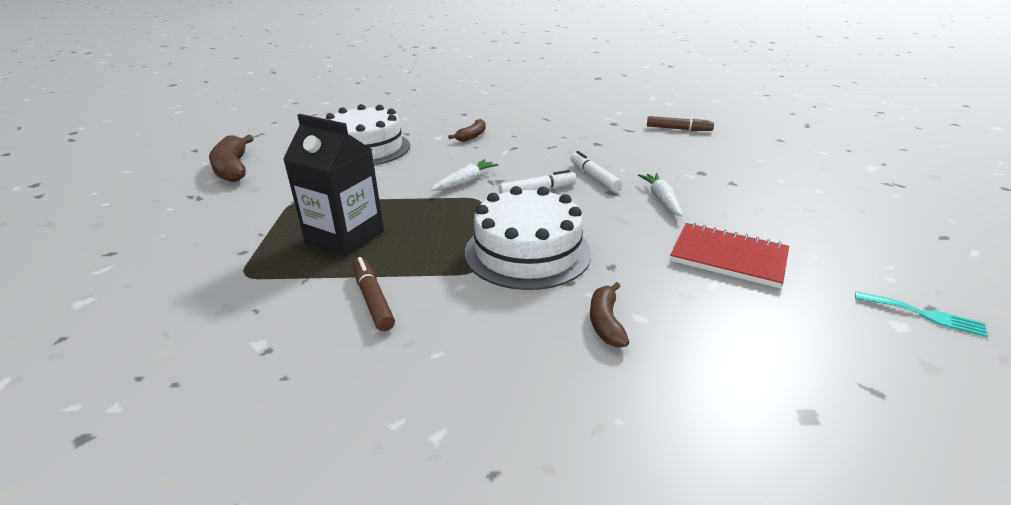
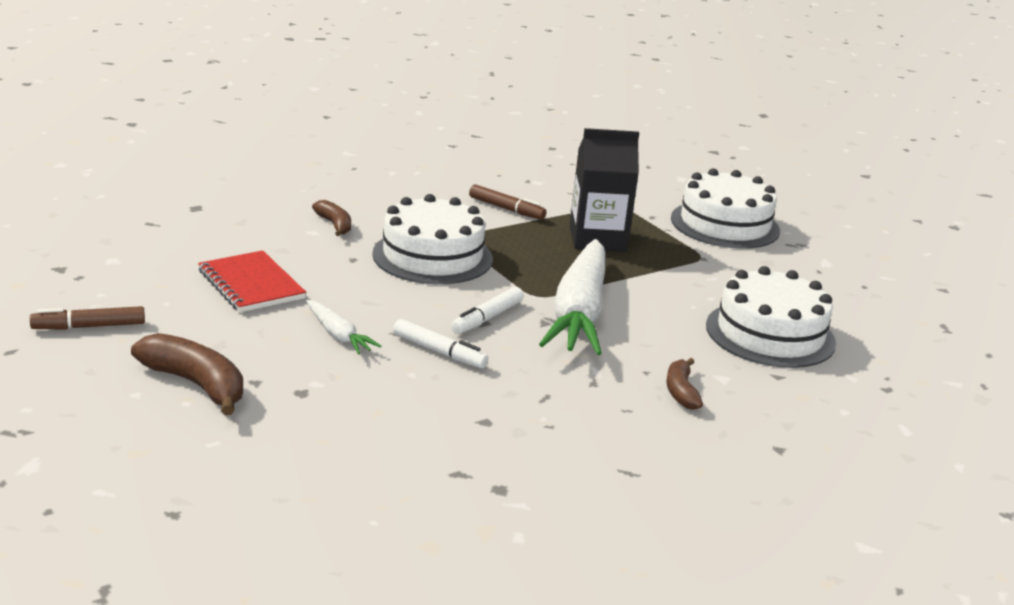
camera: 145 degrees right, 5 degrees down
(200, 227) = (725, 224): none -> white cake
(233, 168) = (841, 276): brown banana -> brown banana (196, 384)
(465, 181) = (579, 312): white carrot -> white carrot, size x2.23
(678, 129) = (372, 500): brown marker -> brown marker (90, 326)
(728, 257) = (251, 285): red notebook -> red notebook turned 60 degrees clockwise
(924, 315) = (88, 270): turquoise fork -> none

